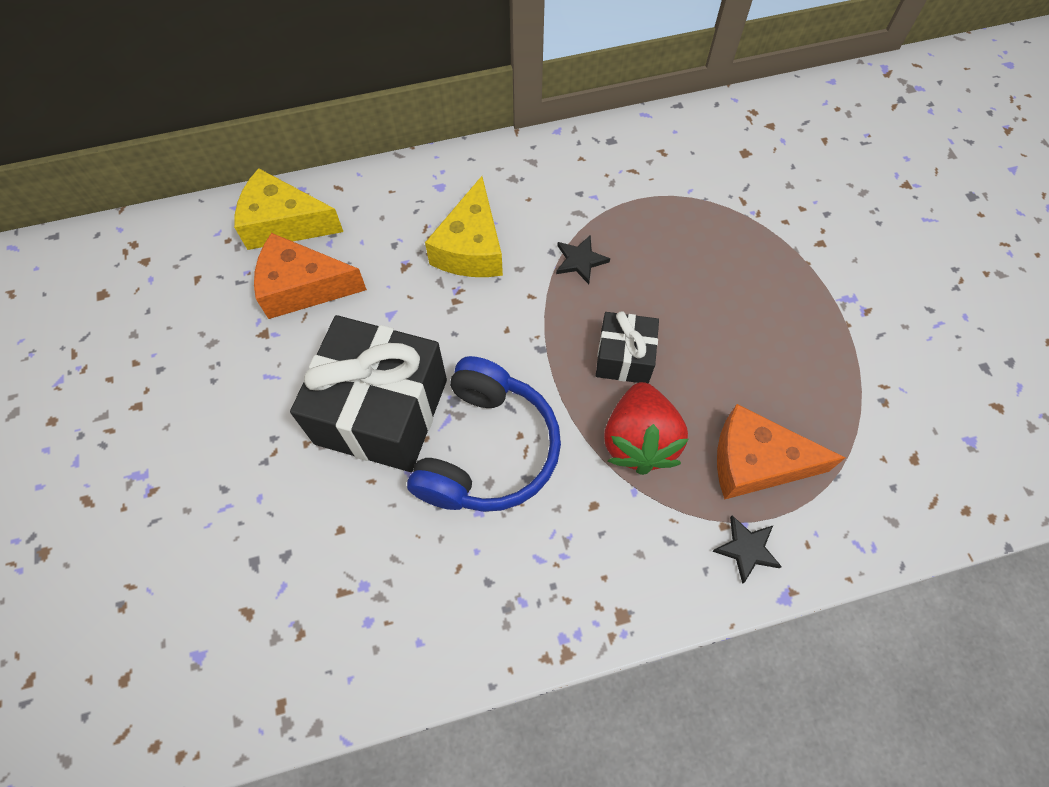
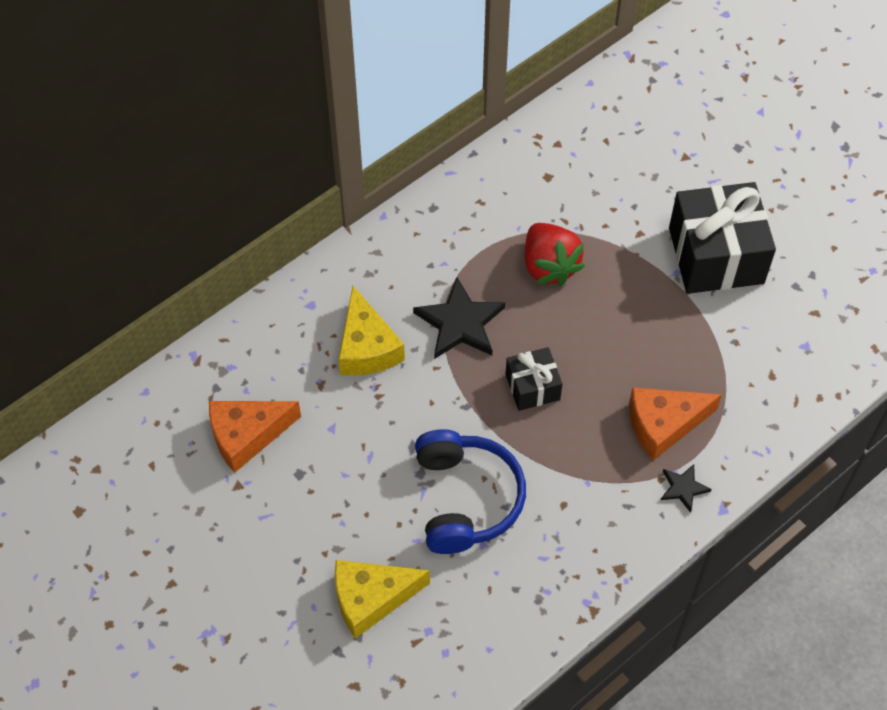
camera: 25 degrees left, 5 degrees down
(284, 224) = (197, 390): yellow cheese -> yellow cheese (371, 599)
(381, 411) = (369, 505): black gift -> black gift (716, 255)
(580, 260) = (460, 323): black star -> black star, size x1.90
(639, 441) = (573, 444): red strawberry -> red strawberry (549, 266)

